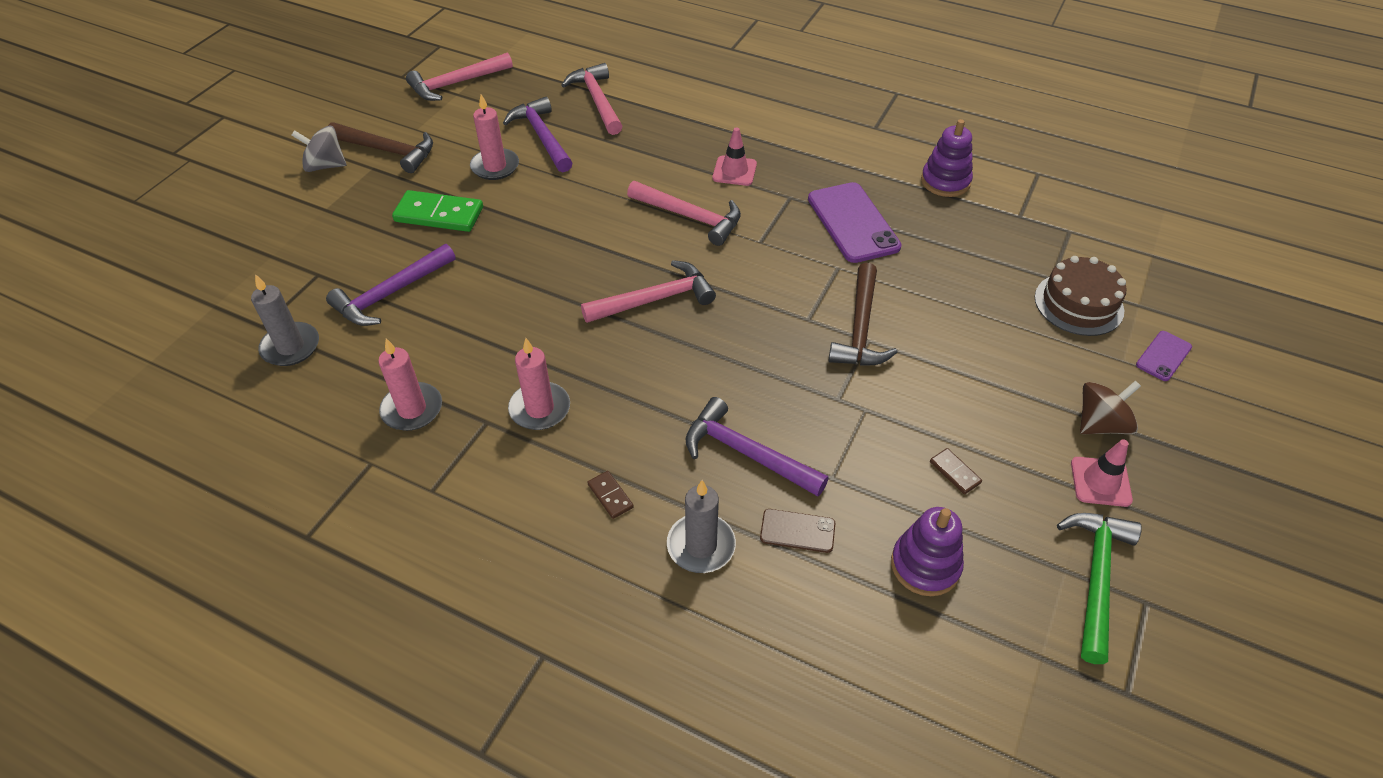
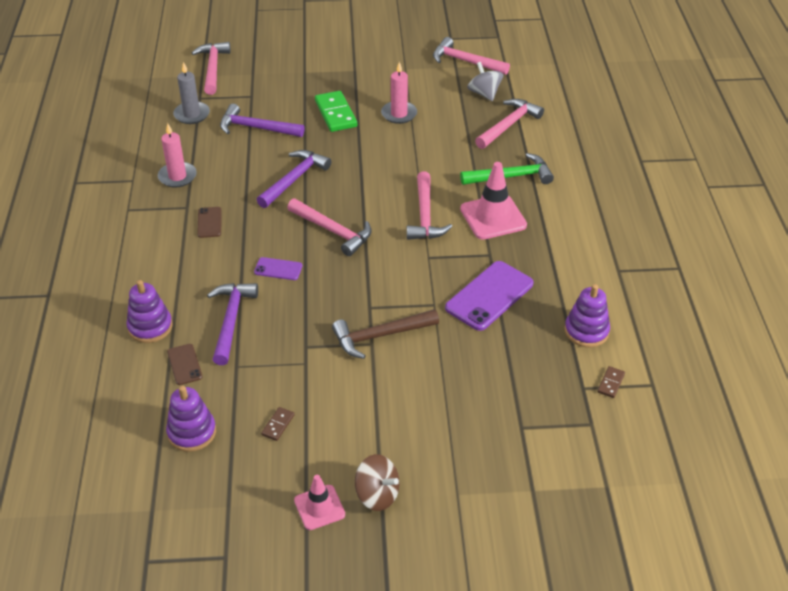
camera: 60 degrees right, 5 degrees down
(211, 289) = (213, 68): none -> pink hammer
(325, 166) = (340, 53): grey spinning top -> grey spinning top (484, 94)
(388, 151) = (375, 68): brown hammer -> none
(540, 408) = (209, 222): pink candle -> brown phone
(542, 136) = (446, 119): purple hammer -> purple hammer (294, 179)
(610, 496) = (164, 276): brown domino -> brown domino (610, 383)
(701, 545) = (150, 327): grey candle -> purple stacking toy
(734, 171) = (493, 217): pink traffic cone -> pink traffic cone, size x1.65
(1078, 304) = (503, 451): brown cake -> none
(1095, 578) = (230, 524): green hammer -> green hammer (511, 176)
(1163, 356) = (481, 519): purple phone -> purple phone (278, 269)

